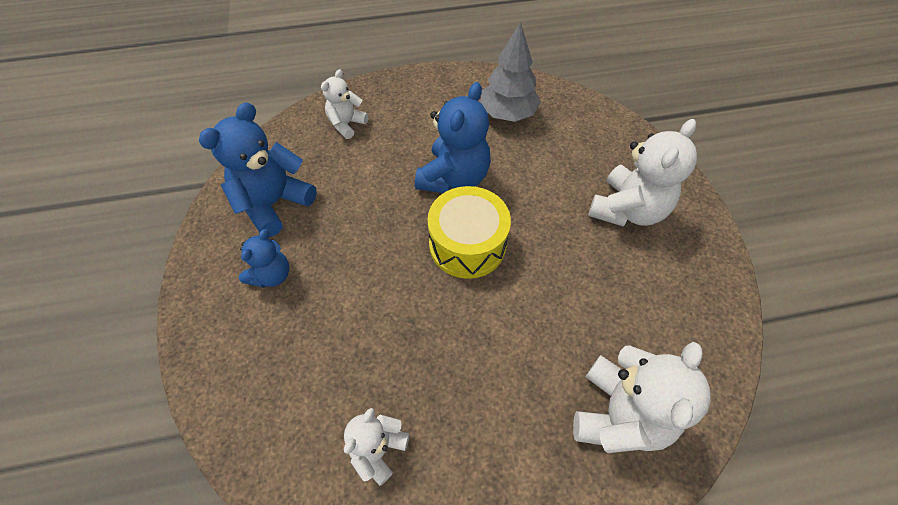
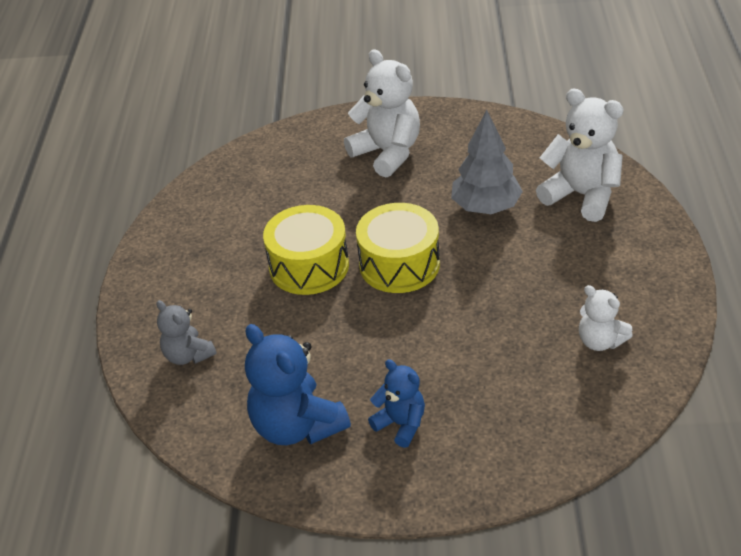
camera: 75 degrees left, 15 degrees down
(347, 124) = (188, 355): white teddy bear -> grey teddy bear
(454, 178) = (309, 266): blue teddy bear -> yellow drum
(507, 114) = (229, 214): grey tree -> grey tree (485, 207)

